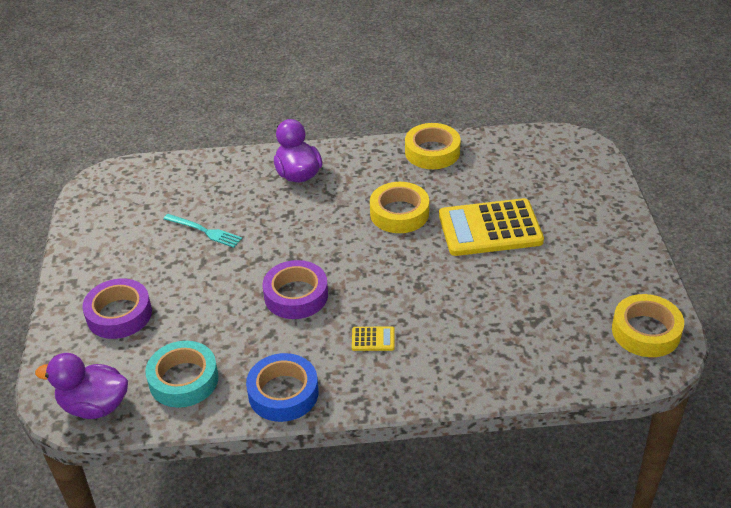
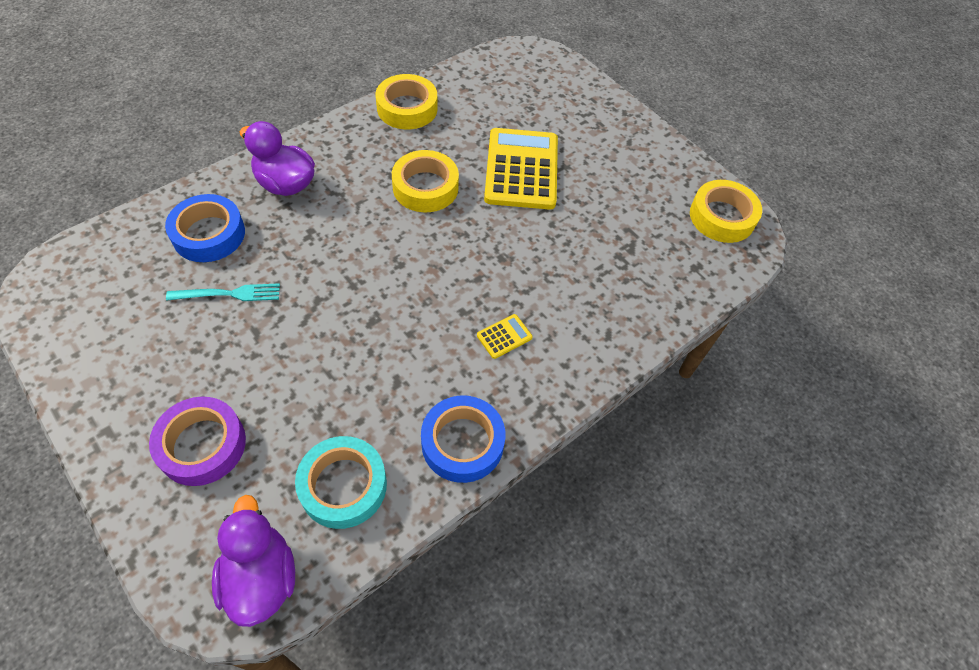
camera: 40 degrees left, 15 degrees up
(94, 406) = (261, 577): purple duck -> purple duck turned 105 degrees clockwise
(221, 188) = (209, 234): none -> blue tape
(296, 295) = (390, 325): purple tape -> none
(490, 228) = (522, 169): yellow calculator -> yellow calculator turned 135 degrees clockwise

